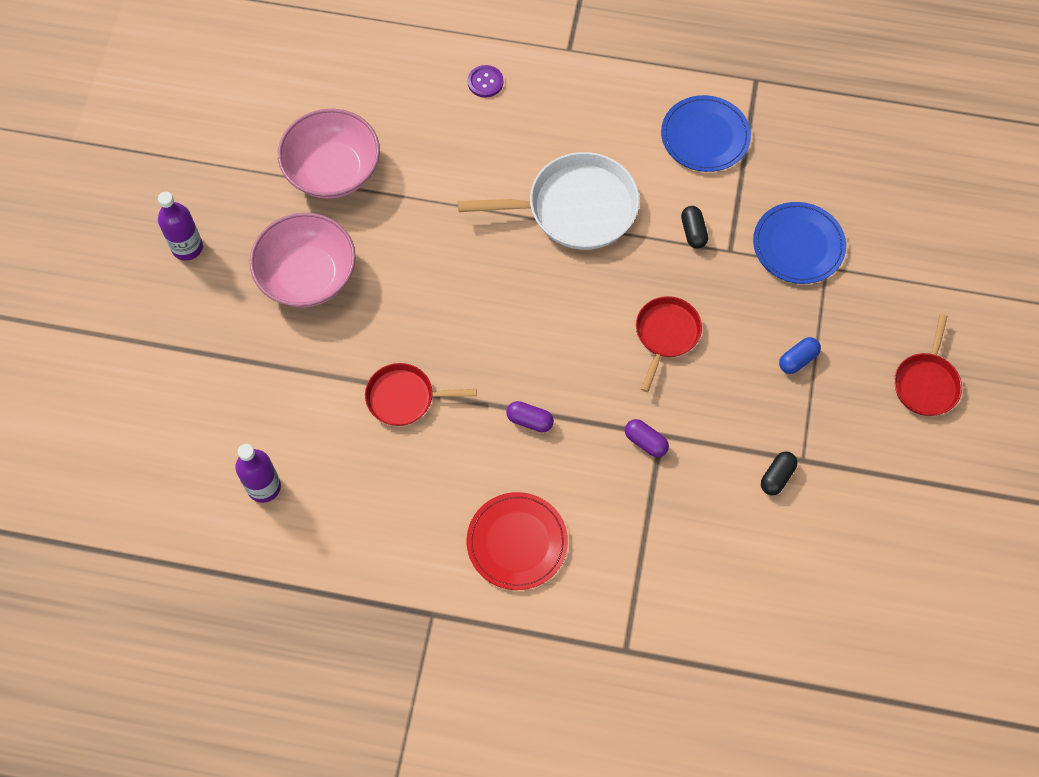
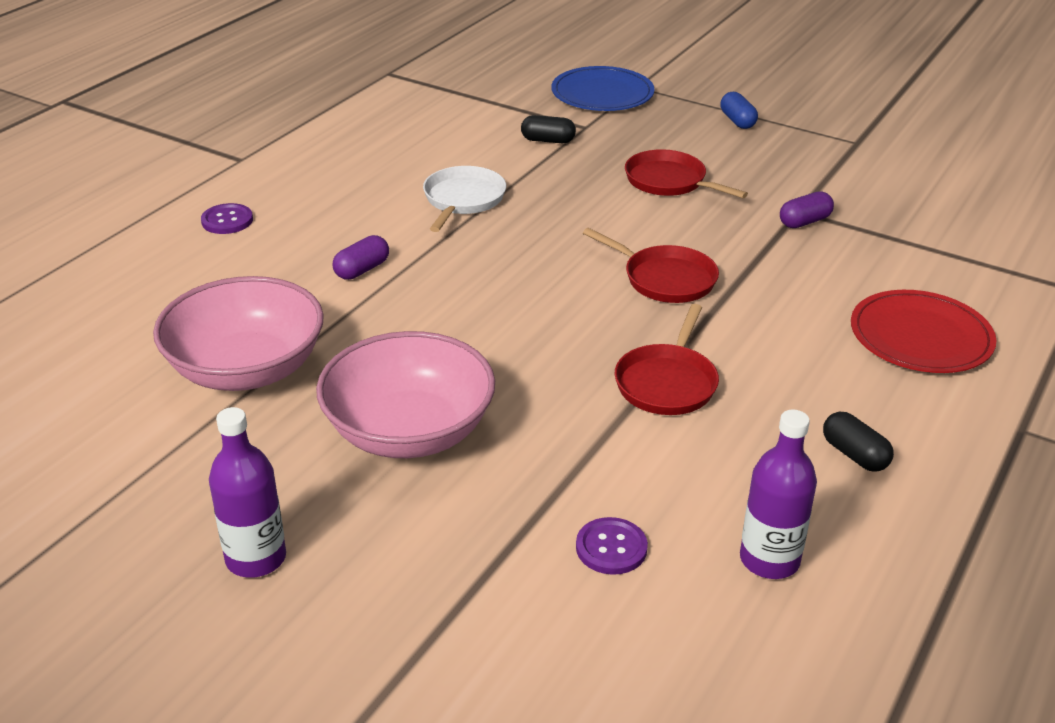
camera: 70 degrees left, 30 degrees down
(248, 407) = (611, 548): none -> purple button
(529, 420) = (745, 291): purple capsule -> purple capsule (362, 270)
(575, 208) = (463, 200): white pan -> white pan, size x0.58
(705, 136) = (432, 110): blue plate -> none
(777, 477) = (873, 159): black capsule -> black capsule (854, 455)
(926, 383) = (791, 71): red pan -> red pan (665, 279)

